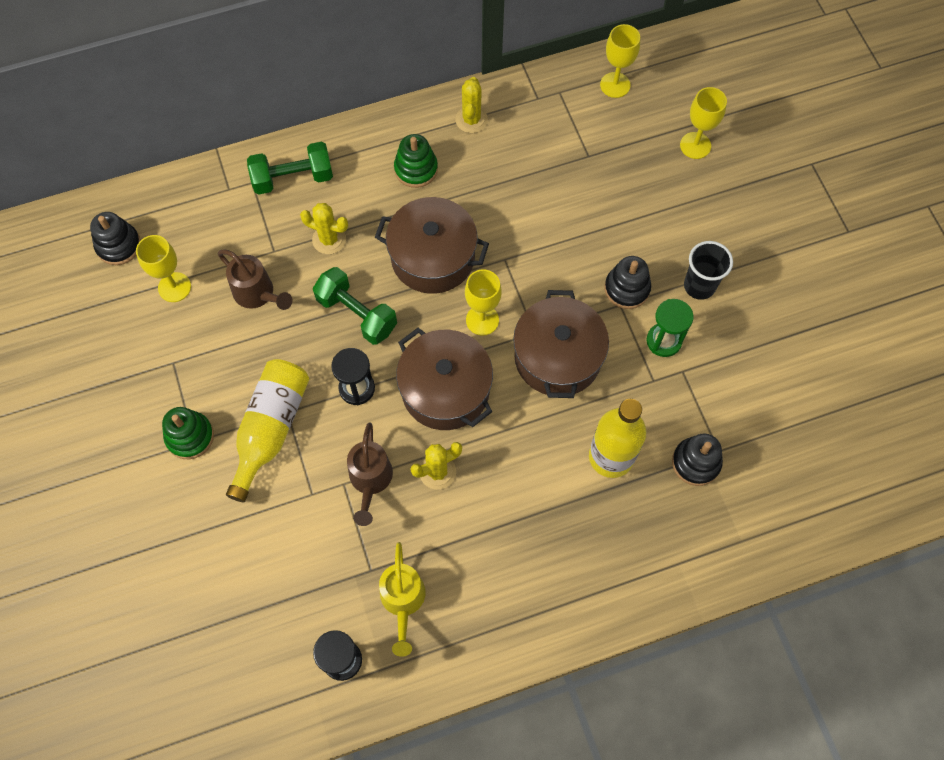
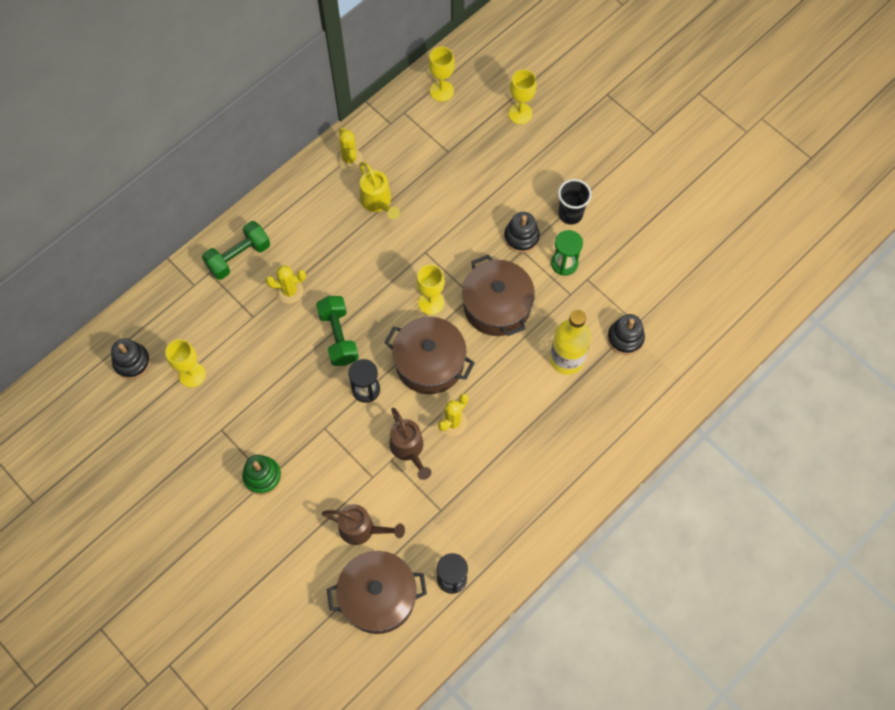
camera: 25 degrees left, 0 degrees up
(258, 294) = (258, 353): brown watering can -> brown watering can (362, 529)
(271, 429) = (319, 445): yellow bottle -> none
(357, 314) = (338, 336): green dumbbell -> green dumbbell turned 60 degrees clockwise
(403, 601) = (473, 520): yellow watering can -> yellow watering can (378, 202)
(416, 169) = (327, 212): green stacking toy -> none
(432, 257) = (372, 272): brown pot -> brown pot (378, 597)

